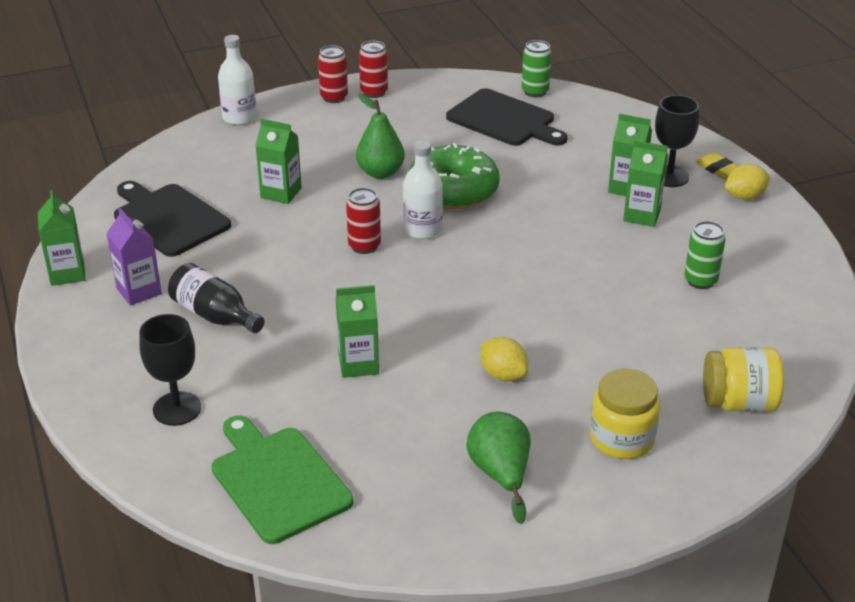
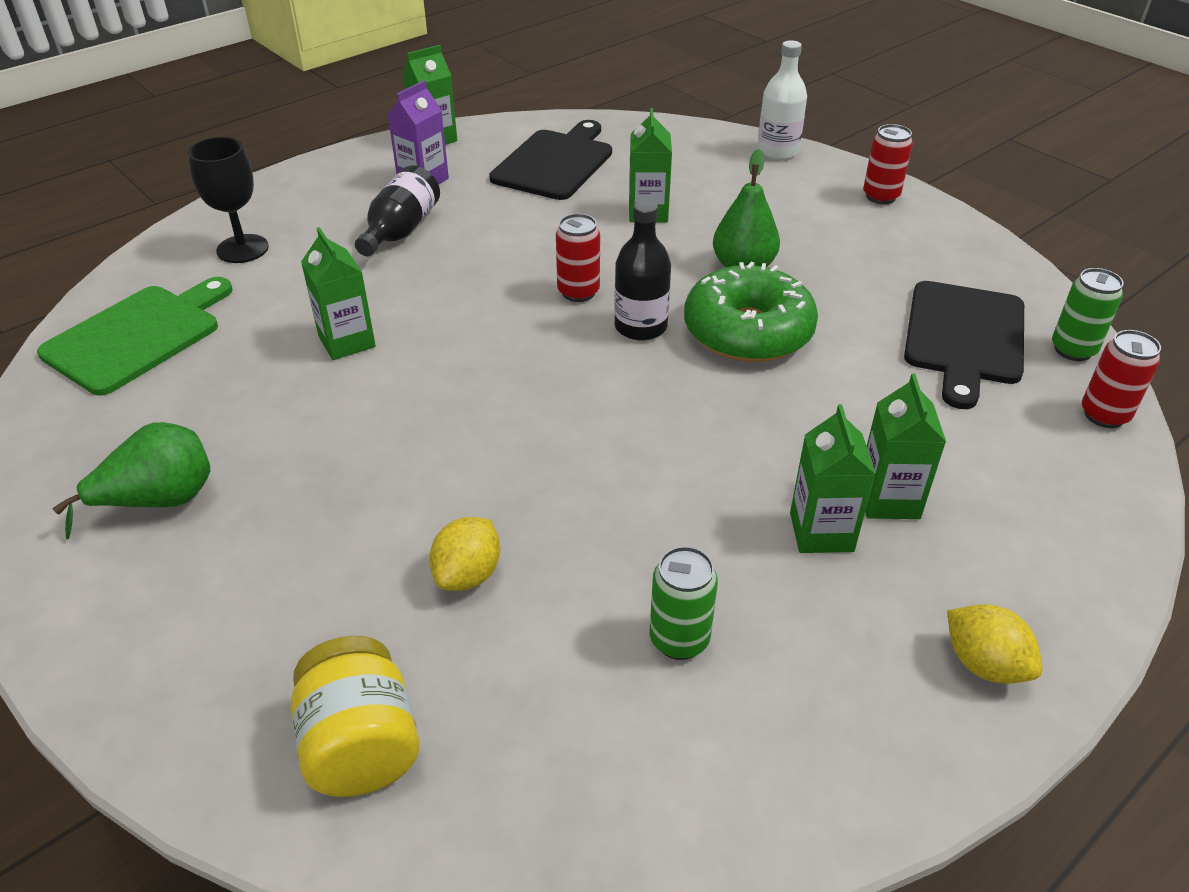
camera: 70 degrees right, 5 degrees up
(374, 92) = (922, 220): red can -> red can (1104, 415)
(422, 229) = (640, 327): white bottle -> black bottle
(503, 375) = (359, 461): yellow lemon -> yellow lemon (468, 574)
(621, 439) = (246, 609): yellow jar -> none
(669, 176) = (965, 546): black goblet -> none
(718, 169) = (1045, 610): yellow eraser -> none

